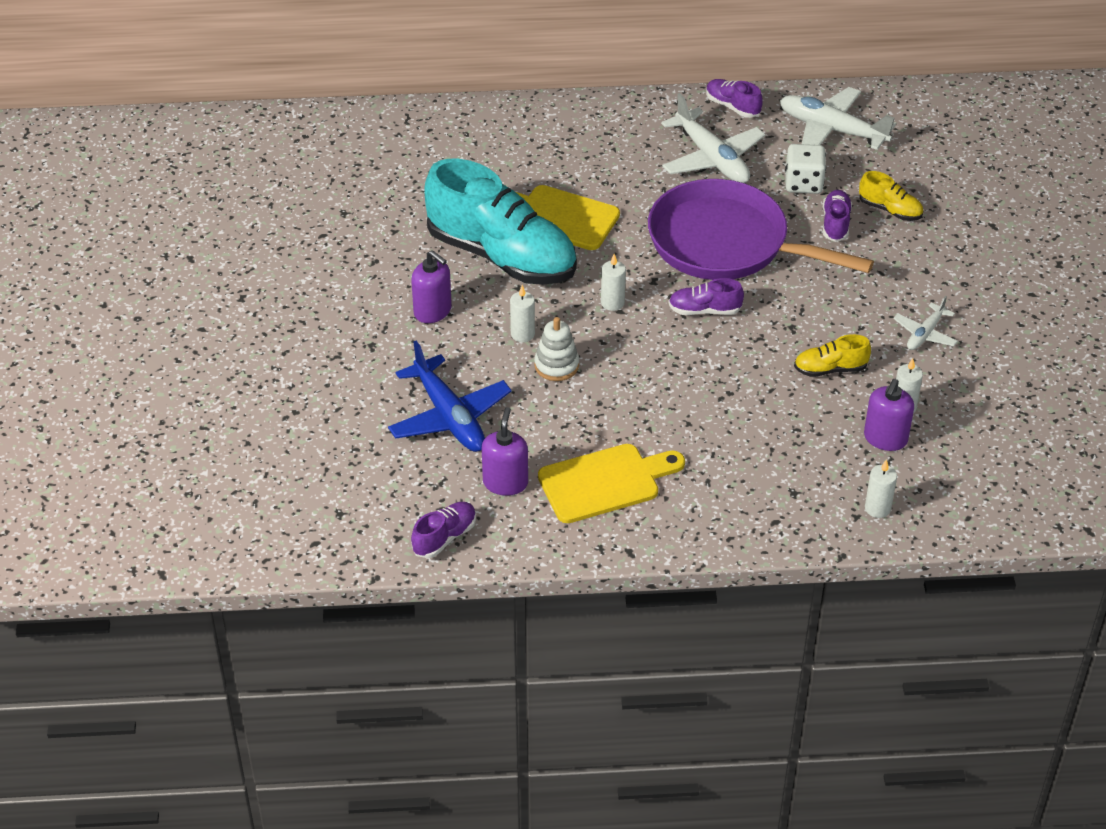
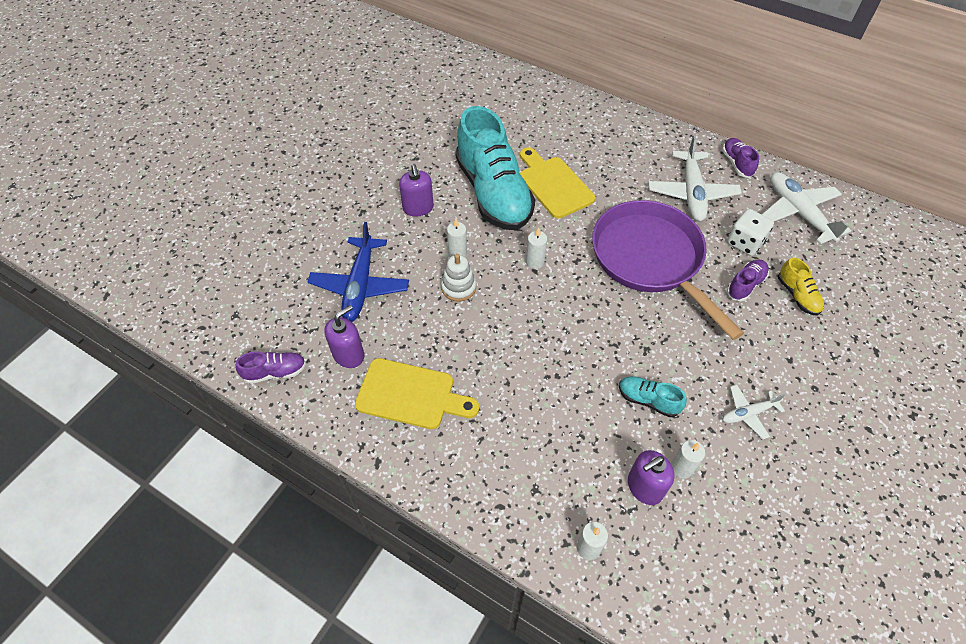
camera: 35 degrees right, 10 degrees up
(704, 310) = (593, 301): purple shoe -> none
(830, 369) = (648, 400): yellow shoe -> turquoise shoe

